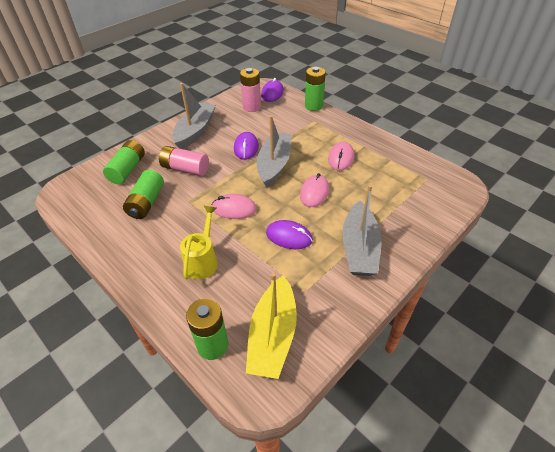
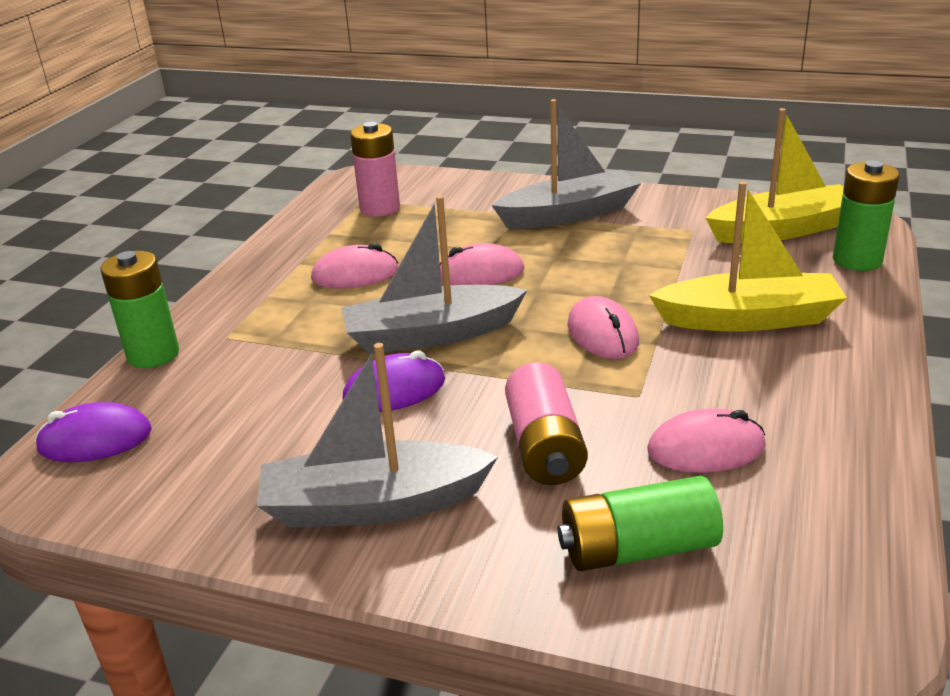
camera: 115 degrees left, 15 degrees down
(146, 202) = (706, 448): green battery -> pink mouse
(203, 260) = (749, 319): yellow watering can -> yellow boat
(252, 107) = (192, 449): pink battery -> pink battery (380, 208)
(289, 237) = (608, 266): purple mouse -> none

